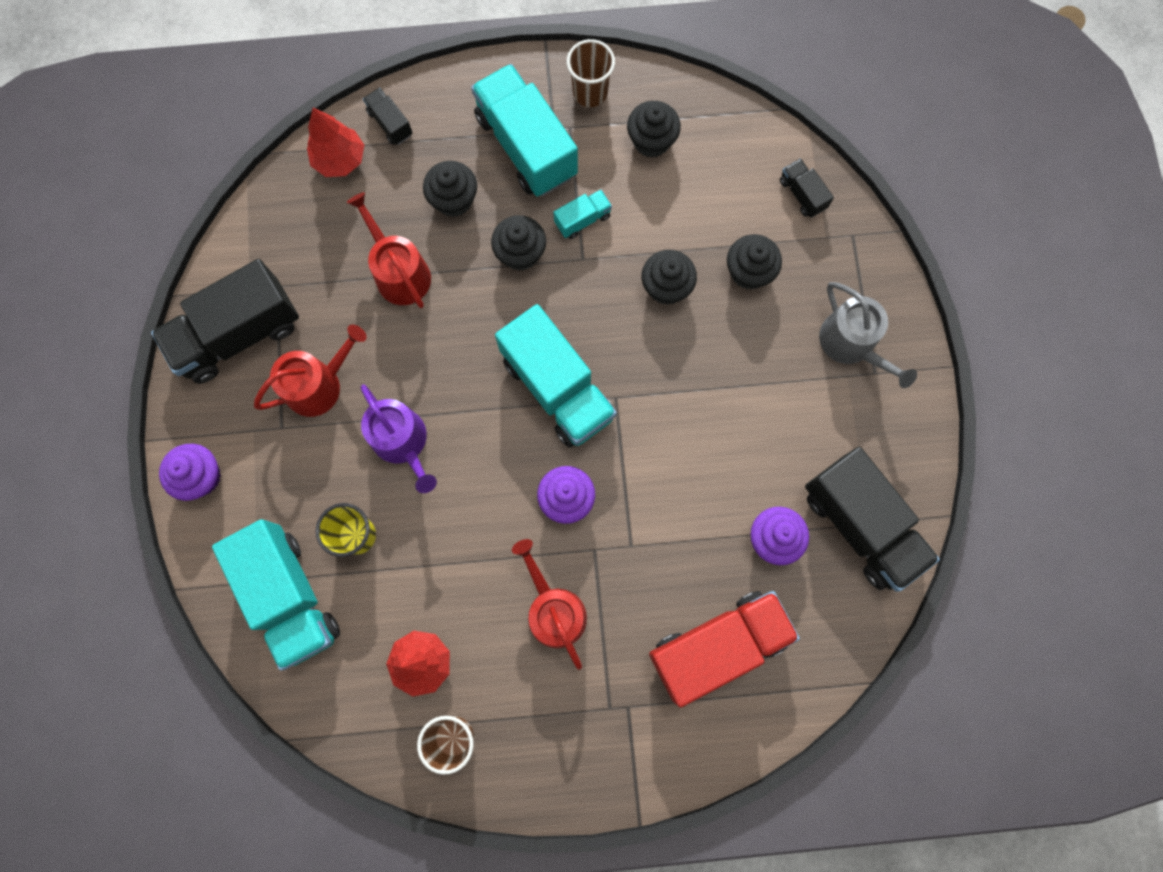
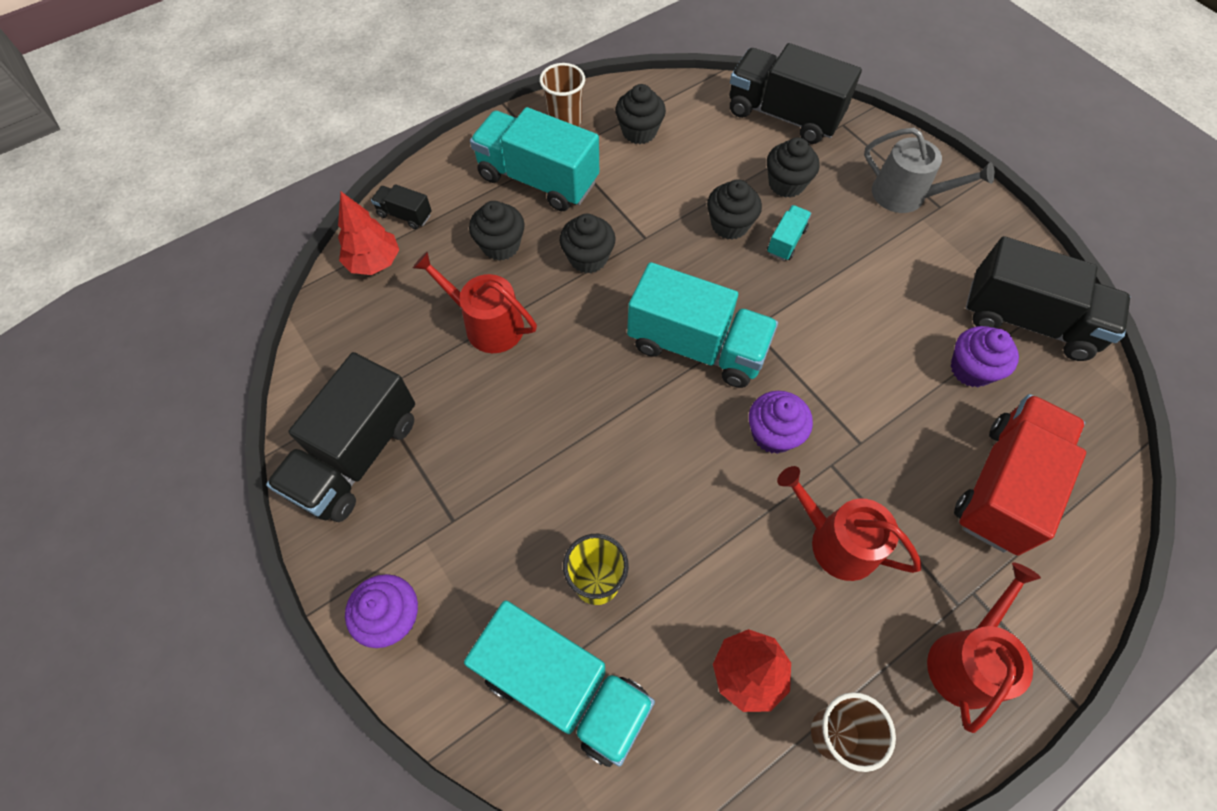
camera: 30 degrees left, 15 degrees down
(319, 384) = (468, 459): red watering can -> red watering can (966, 659)
(403, 442) = (586, 468): purple watering can -> none
(582, 220) = (624, 209): turquoise truck -> turquoise truck (786, 241)
(802, 194) = (783, 115): black truck -> black truck, size x2.23

